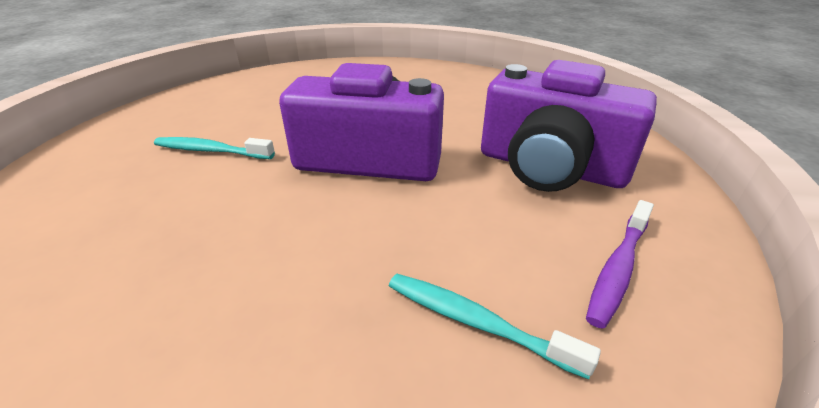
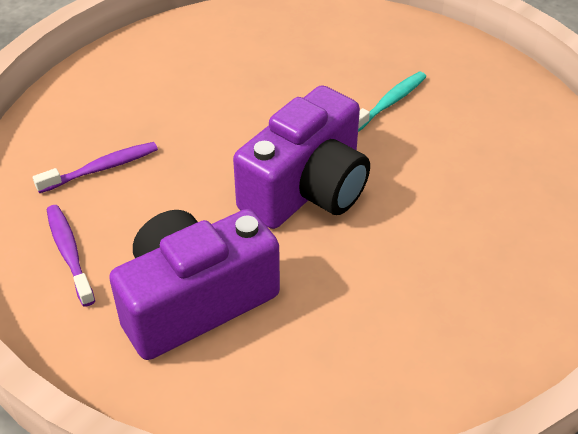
camera: 120 degrees right, 10 degrees up
(475, 322) = (102, 168): turquoise toothbrush -> purple toothbrush

